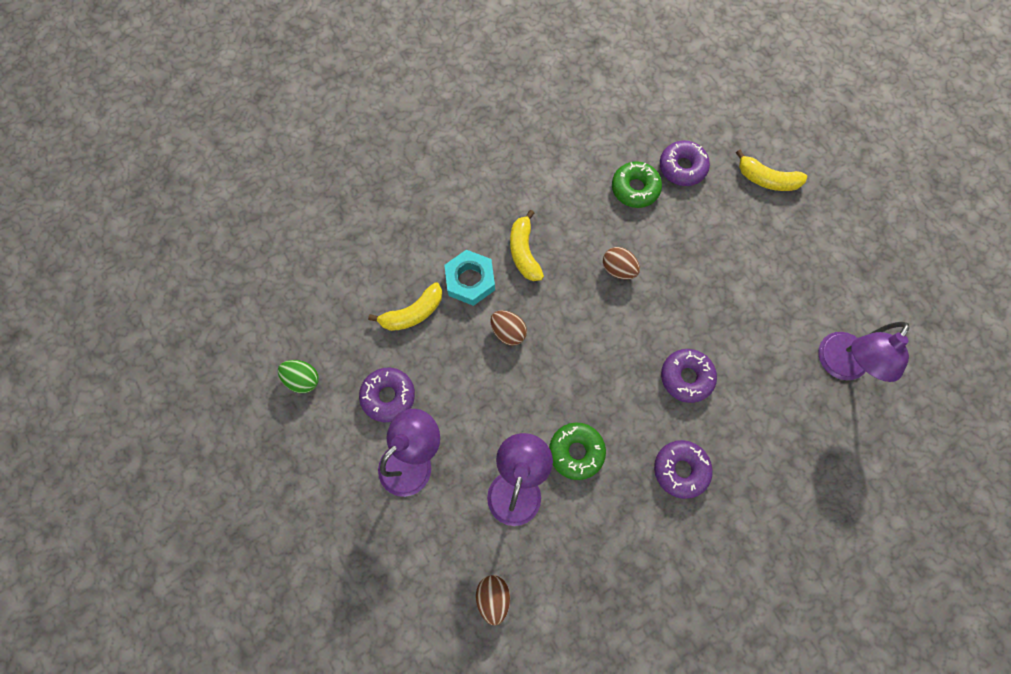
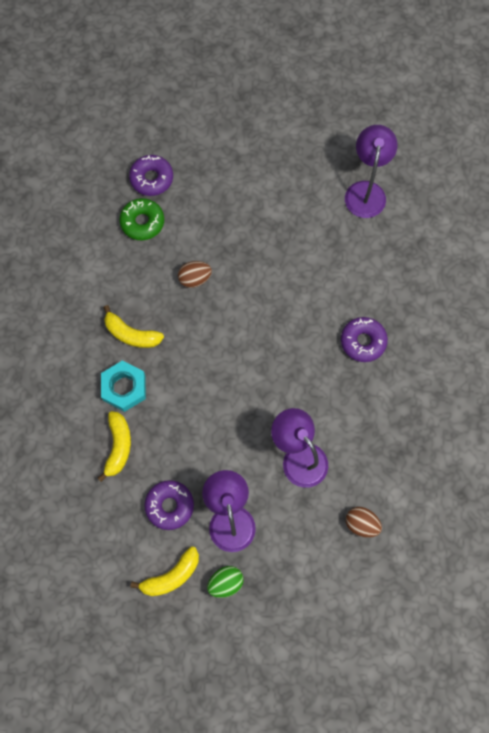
camera: 55 degrees left, 0 degrees up
(303, 379) = (110, 562): green egg -> green egg (225, 583)
(508, 332) = (184, 387): brown egg -> none
(576, 452) = (303, 401): green donut -> none
(686, 377) = (305, 291): purple donut -> none
(766, 179) = (205, 131): yellow banana -> yellow banana (171, 576)
(838, 365) = (366, 191): purple lamp -> purple lamp turned 150 degrees counterclockwise

